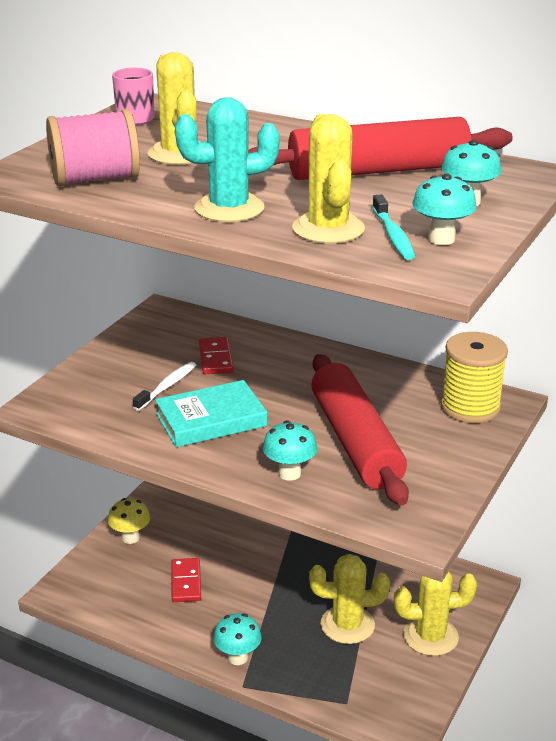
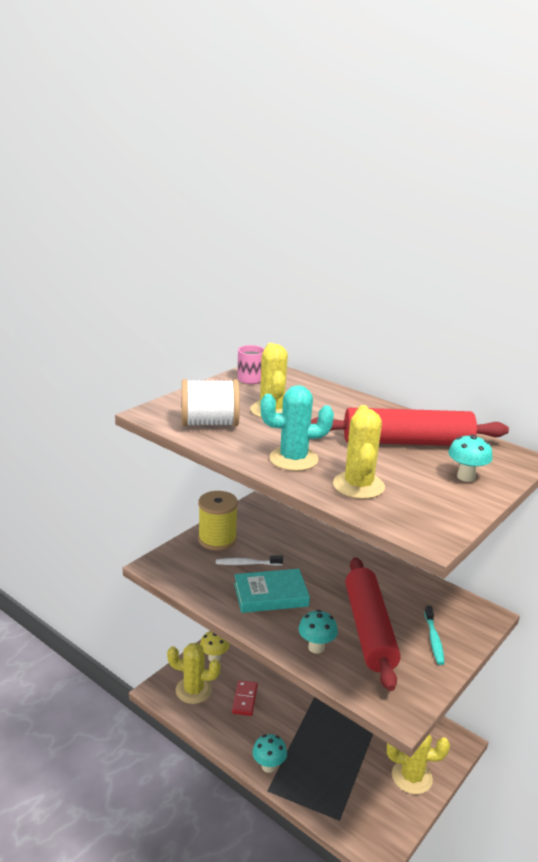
camera: 10 degrees right, 5 degrees down
(95, 179) = (209, 423): pink spool -> white spool
(167, 386) = (247, 564): white toothbrush -> white toothbrush turned 135 degrees counterclockwise
(216, 358) = (285, 547): red domino -> none
(347, 625) = (352, 755): yellow cactus -> yellow cactus (193, 690)
(393, 235) = (404, 498): turquoise toothbrush -> turquoise toothbrush (434, 640)
(441, 239) = (438, 506): turquoise mushroom -> none
(470, 407) = (459, 615): yellow spool -> yellow spool (217, 539)

